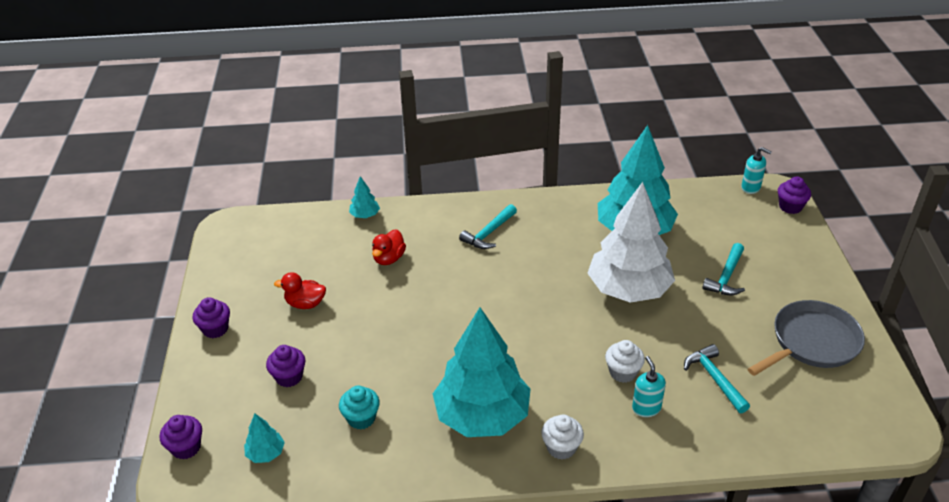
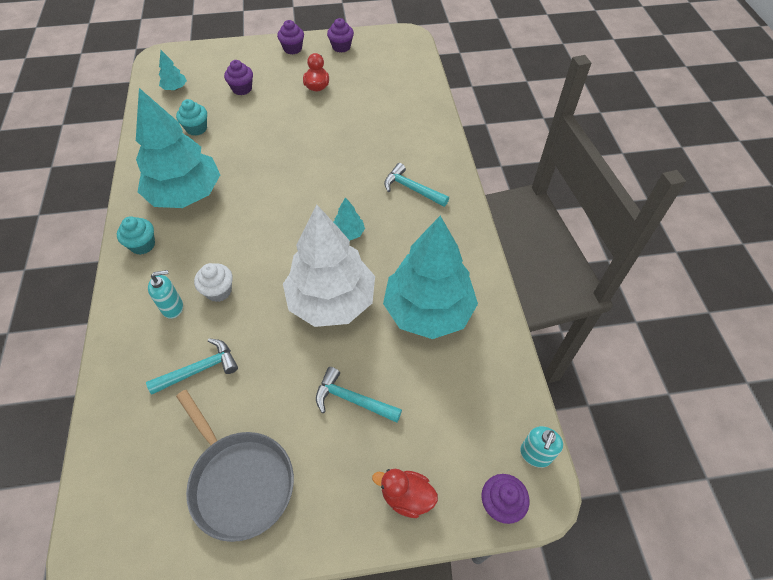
camera: 85 degrees right, 15 degrees up
(186, 447) = (188, 55): purple cupcake -> purple cupcake (341, 47)
(365, 215) = (428, 106): turquoise tree -> turquoise tree (348, 233)
(389, 258) = (372, 126): red duck -> red duck (406, 497)
(561, 447) = (142, 245): white cupcake -> turquoise cupcake

